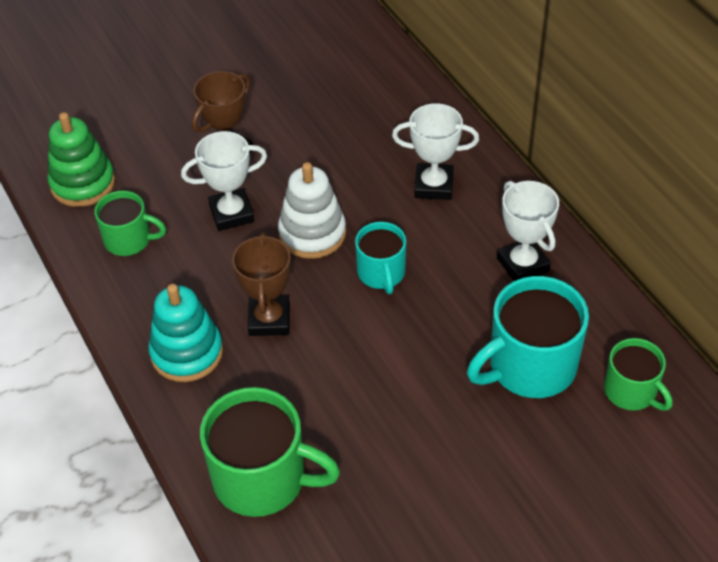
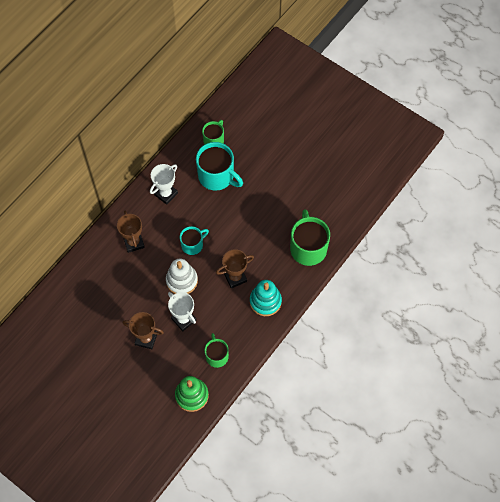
camera: 115 degrees left, 15 degrees up
(433, 185) = (134, 242): white trophy -> brown trophy

